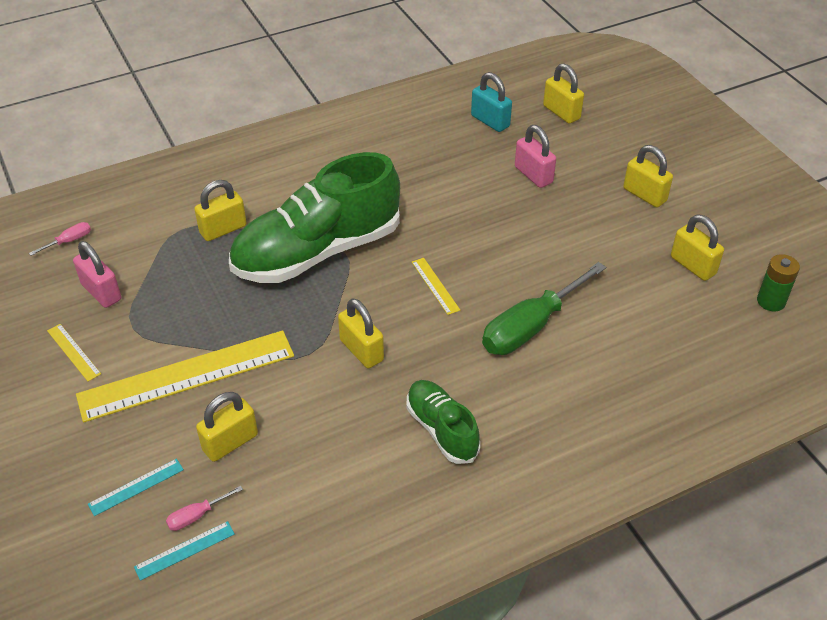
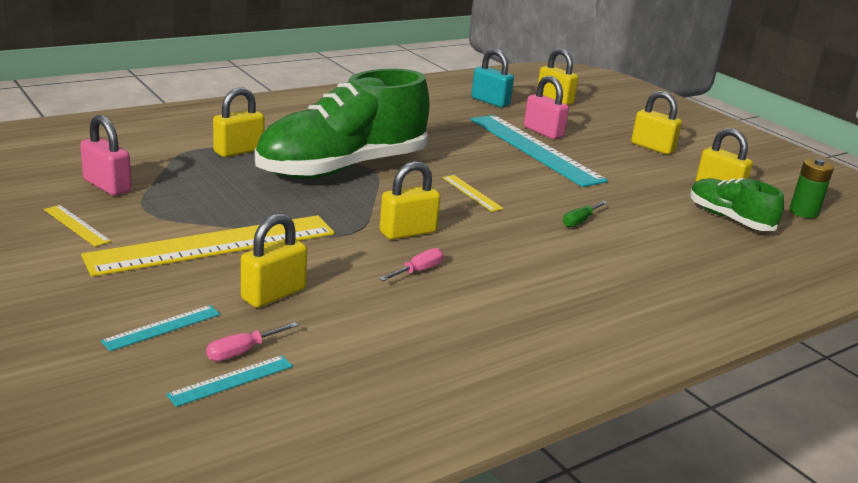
camera: 10 degrees left, 20 degrees down
(69, 241) = (68, 152): pink screwdriver -> pink screwdriver (418, 271)
(361, 350) = (408, 232): yellow padlock -> yellow padlock turned 75 degrees counterclockwise
(441, 429) = (513, 288): green shoe -> green shoe (729, 219)
(516, 206) = (534, 149): none -> turquoise ruler
(531, 326) = (580, 221): green screwdriver -> green screwdriver, size x0.42

